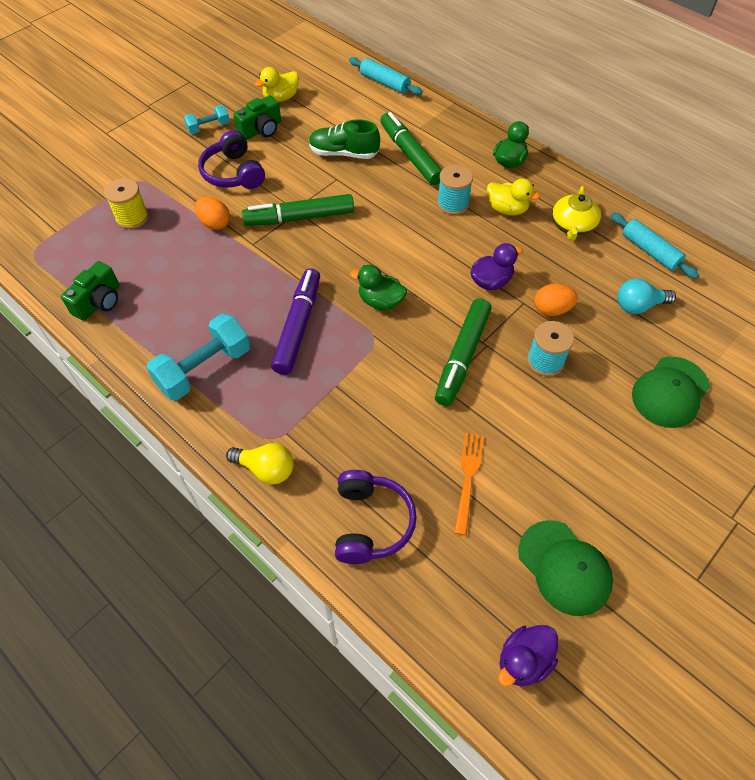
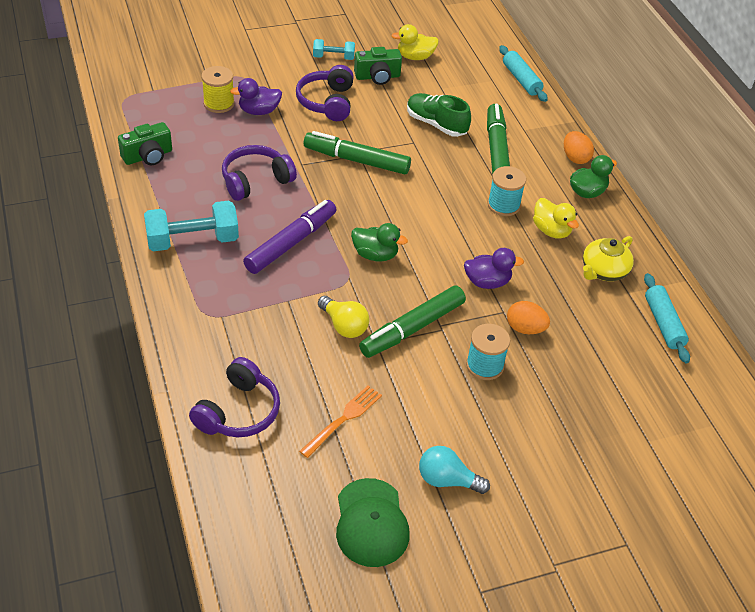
camera: 25 degrees right, 10 degrees down
(215, 223) = (282, 135): orange egg -> orange egg (575, 158)
(221, 279) = (255, 180): none -> purple headphones
(266, 469) = (186, 334): yellow light bulb -> yellow light bulb (344, 326)
(380, 301) = (375, 255): green duck -> green duck turned 150 degrees clockwise
(523, 661) = (283, 567): purple duck -> purple duck (259, 111)
(638, 306) = (612, 362): turquoise light bulb -> turquoise light bulb (447, 480)
(670, 392) = (581, 443): green cap -> none

